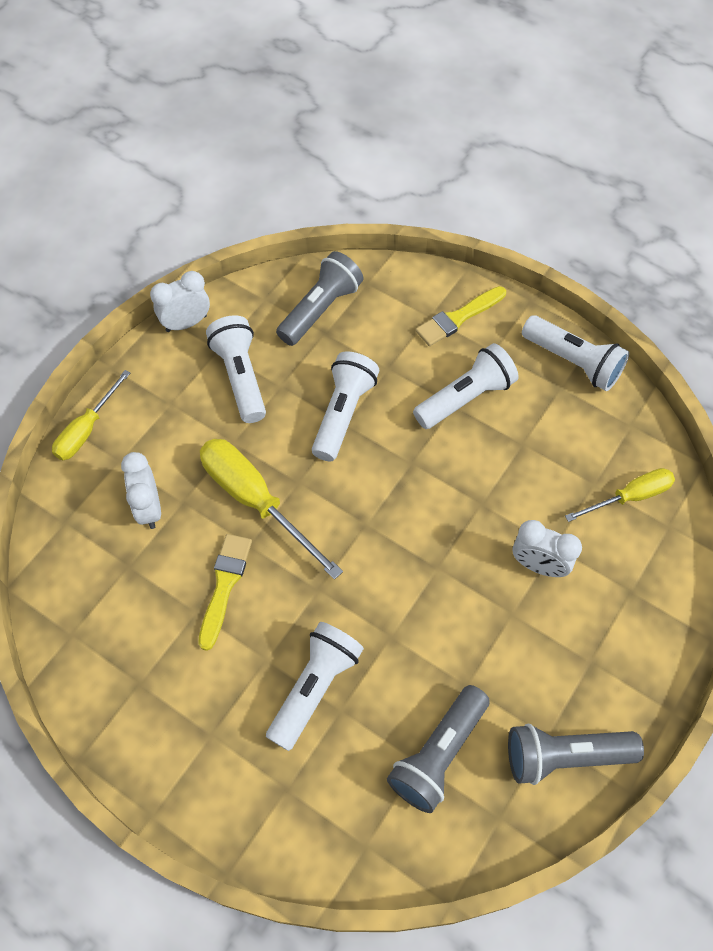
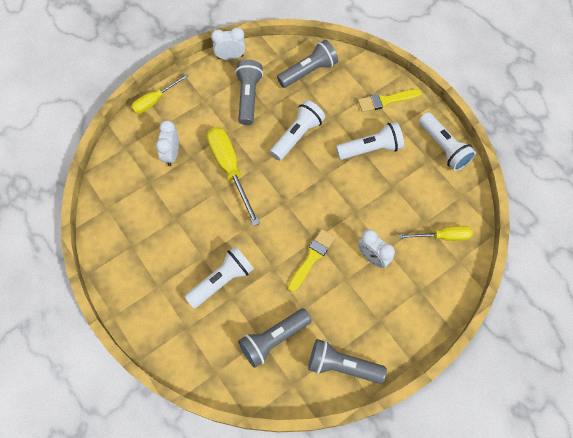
camera: 20 degrees right, 5 degrees up
(224, 585) = (195, 209): yellow brush -> yellow brush (311, 258)
(240, 377) = (248, 97): white flashlight -> grey flashlight

